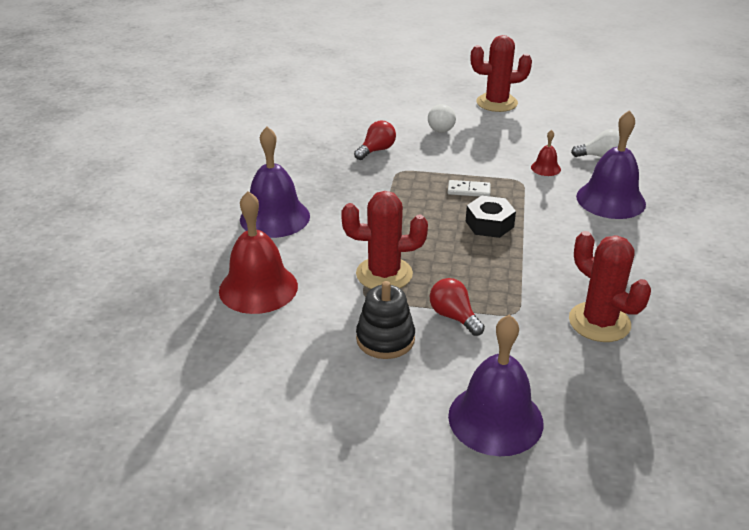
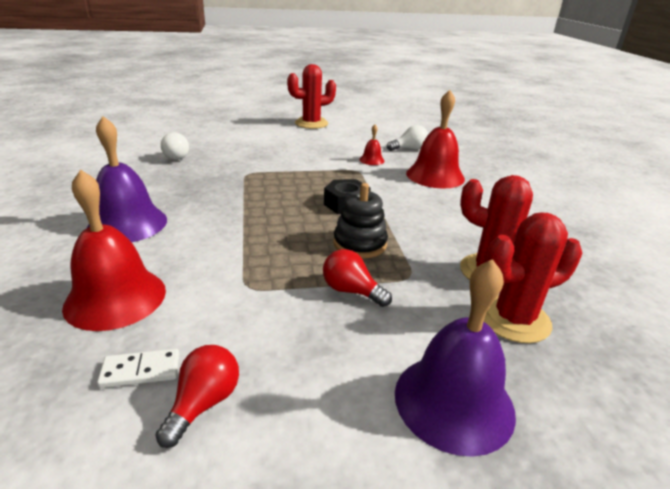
camera: 20 degrees left, 5 degrees down
(376, 150) = (221, 161): red light bulb -> red light bulb (204, 403)
(384, 274) = (261, 260): red cactus -> red cactus (514, 319)
(385, 339) = (286, 329): black stacking toy -> black stacking toy (359, 244)
(442, 127) = (274, 141): white light bulb -> white light bulb (178, 156)
(469, 190) = (316, 181): white domino -> white domino (140, 371)
(610, 200) = (435, 176): purple bell -> red bell

